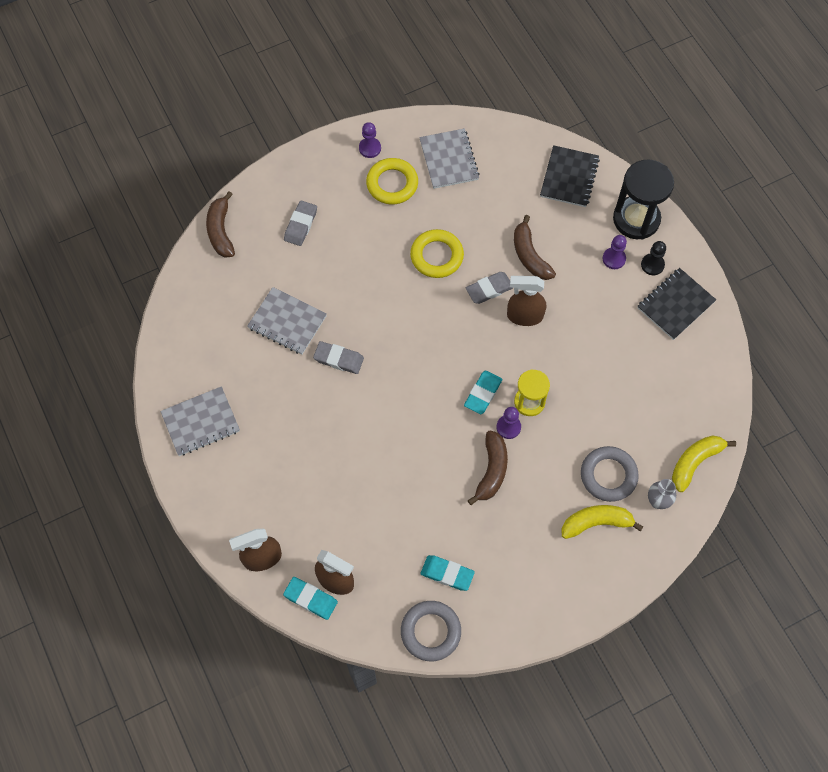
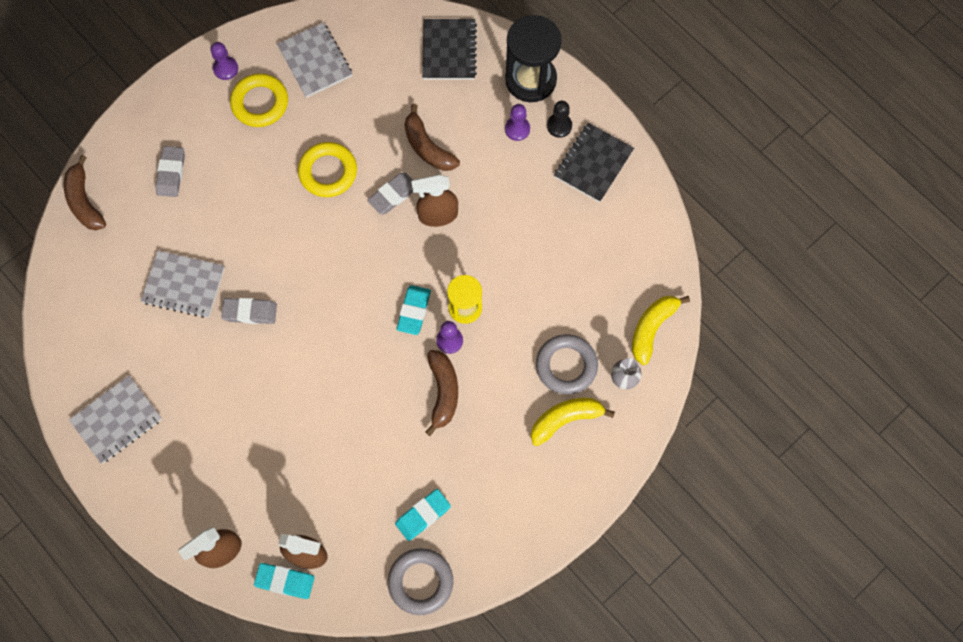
camera: 15 degrees left, 5 degrees up
(447, 574) = (423, 515): turquoise eraser -> turquoise eraser turned 45 degrees counterclockwise

